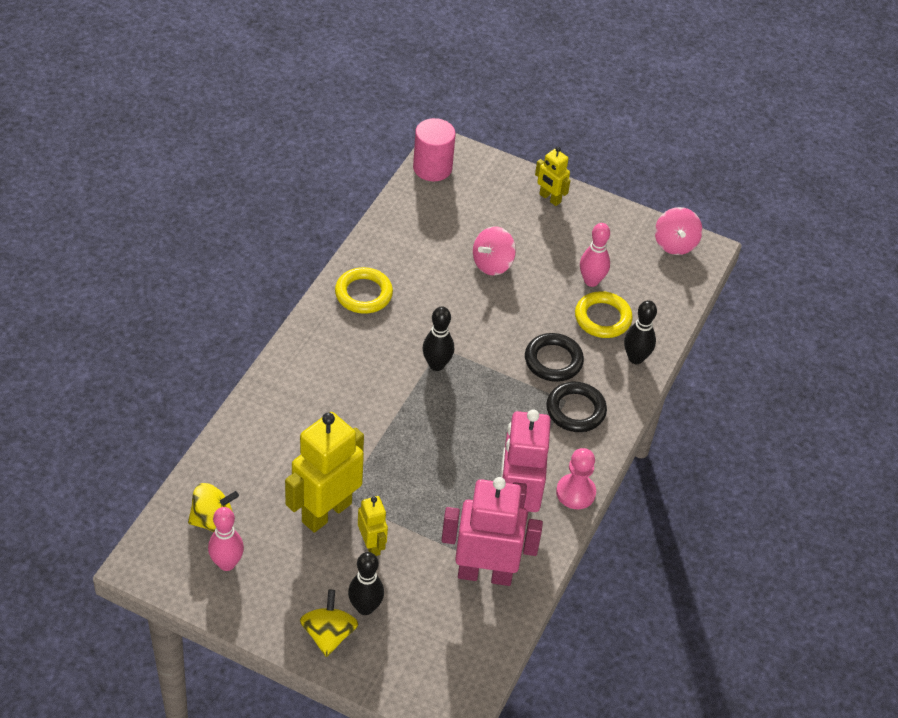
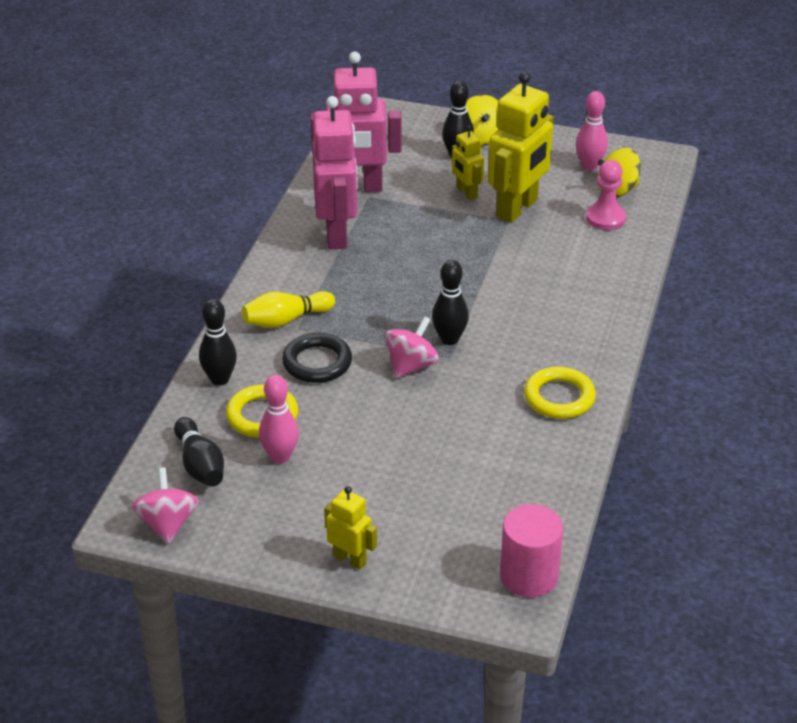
camera: 175 degrees right, 10 degrees down
(492, 264) = (411, 457): pink spinning top -> pink spinning top (411, 365)
(575, 410) = (286, 320): black ring -> yellow bowling pin
(575, 492) = (279, 253): pink pawn -> pink pawn (605, 218)
(652, 285) = (200, 465): none -> black bowling pin

